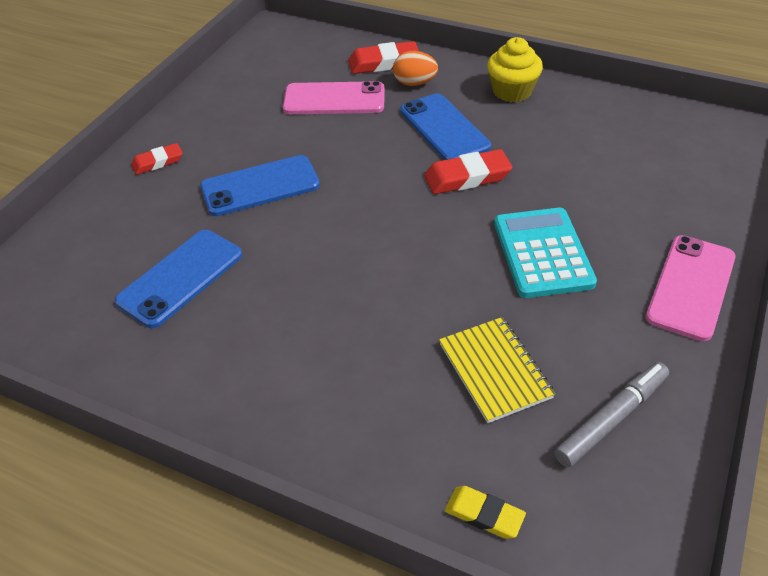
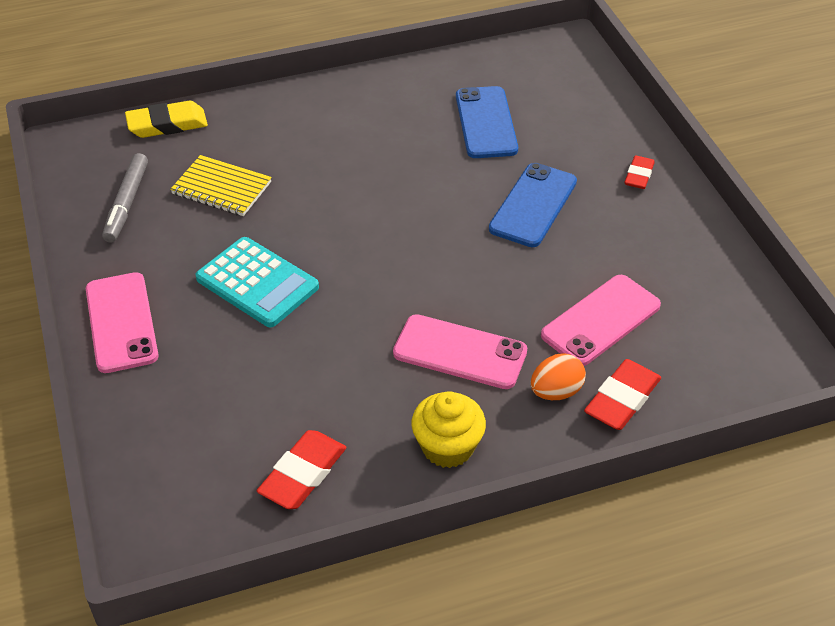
camera: 135 degrees right, 0 degrees up
(444, 129) = (460, 352): blue phone -> pink phone
(467, 177) = (383, 313): red eraser -> red eraser (303, 474)
(484, 514) = (167, 124): yellow eraser -> yellow eraser, size x1.58

